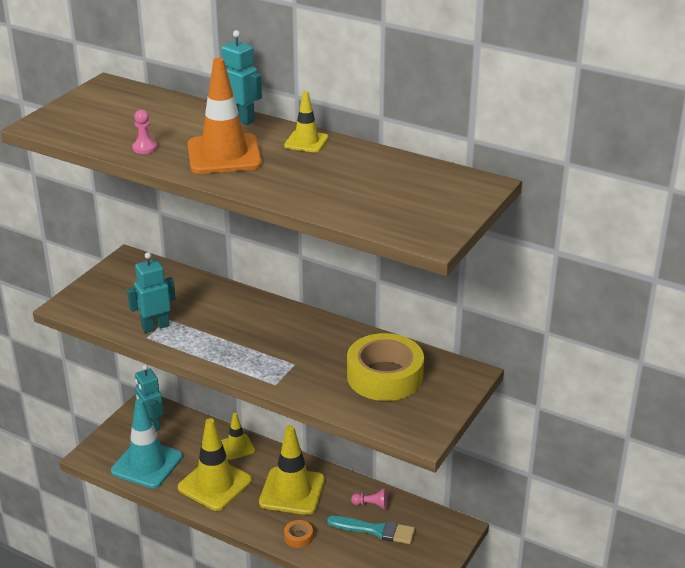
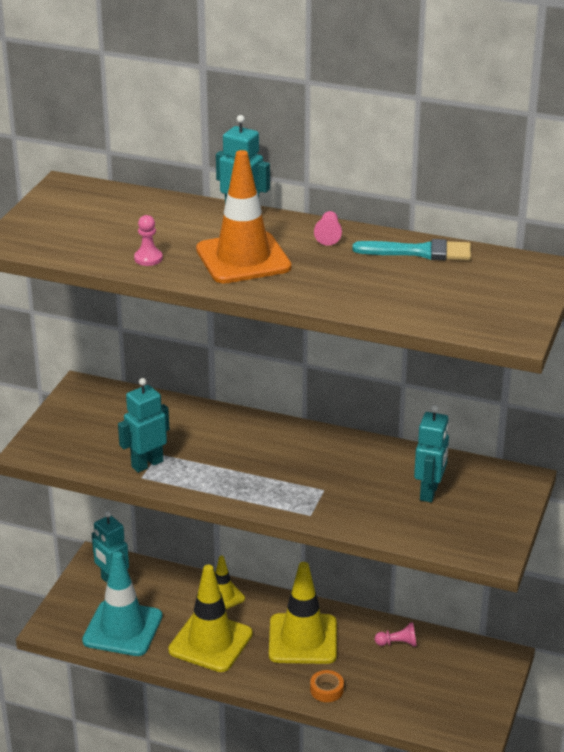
camera: 10 degrees left, 0 degrees up
(306, 142) = (328, 235): yellow traffic cone -> pink pawn
(376, 530) = (412, 671): turquoise brush -> turquoise brush (419, 252)
(384, 376) = (429, 492): yellow tape -> turquoise robot

